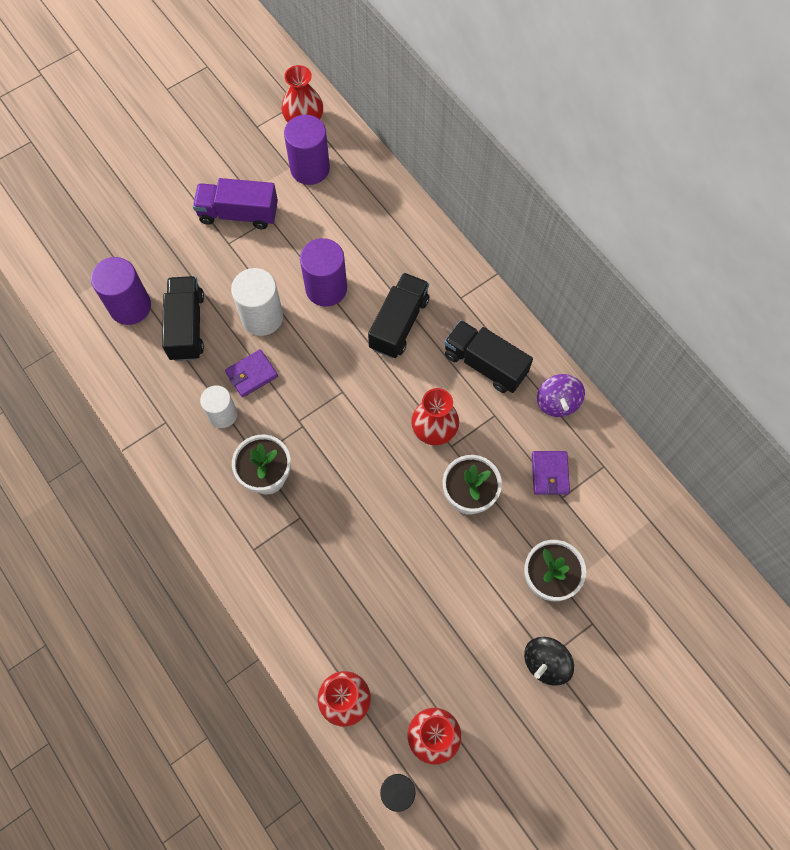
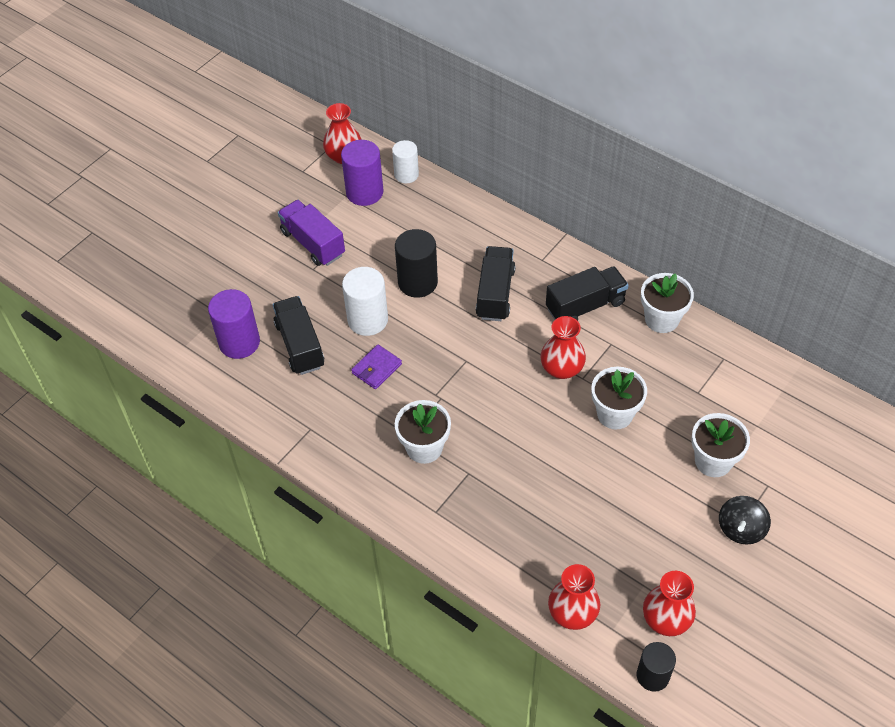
camera: 15 degrees left, 15 degrees down
(222, 415) = (362, 408): white cylinder -> white cylinder (406, 175)
(238, 214) = (313, 243): purple truck -> purple truck turned 60 degrees clockwise
(326, 288) = (417, 282): purple cylinder -> black cylinder
(485, 364) = (585, 306): black truck -> black truck turned 135 degrees clockwise
(550, 474) = (679, 377): purple wallet -> none
(557, 402) = (661, 319): purple spinning top -> white flower pot

